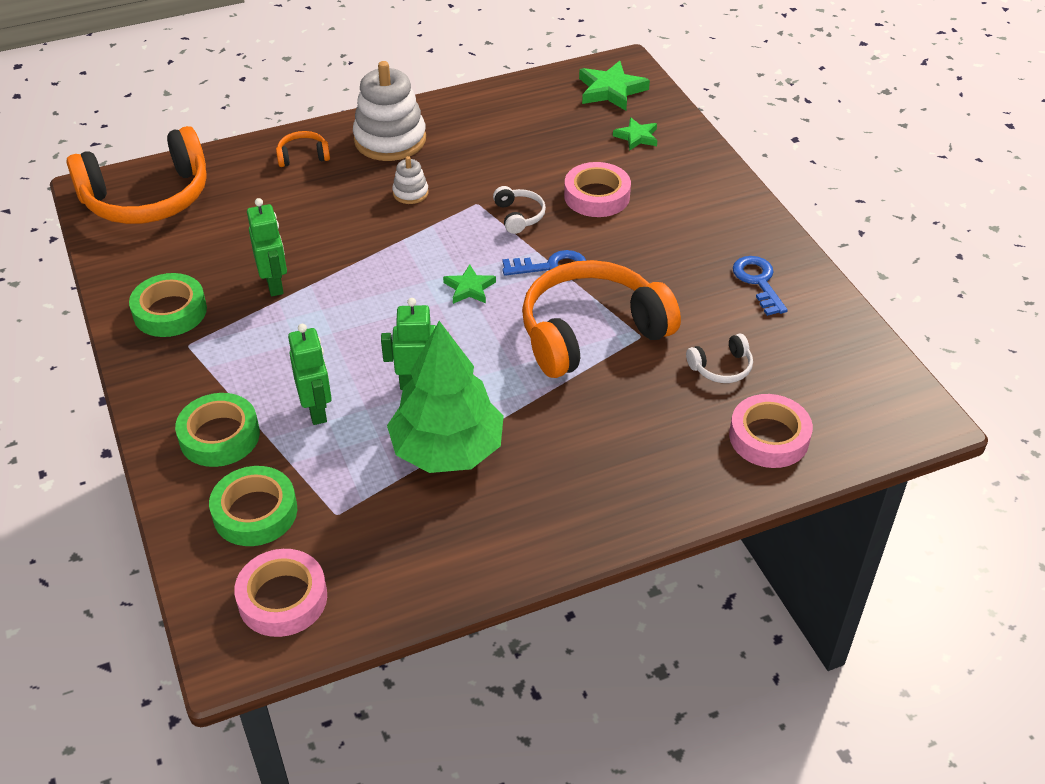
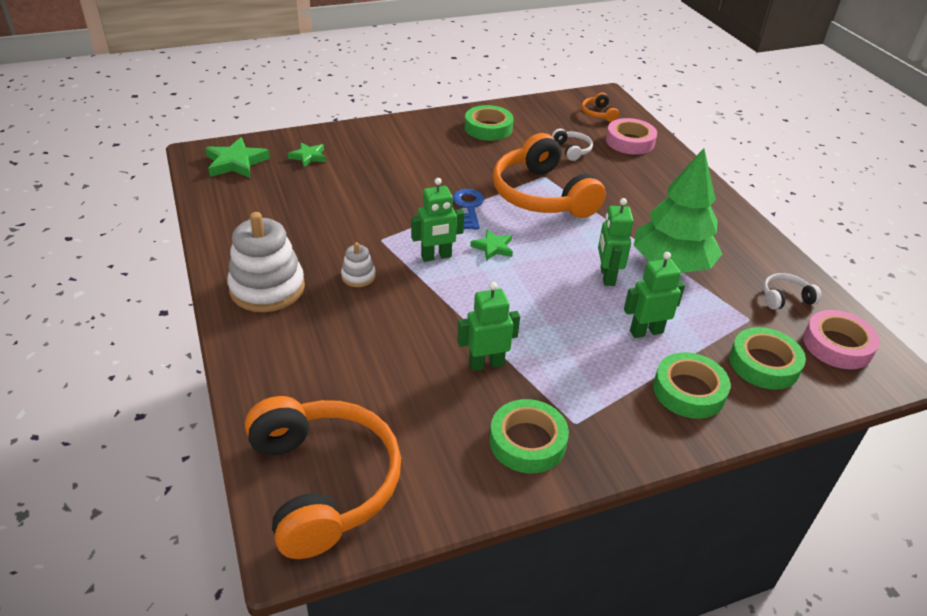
camera: 90 degrees left, 5 degrees down
(303, 156) = (277, 350): orange headphones -> orange headphones (598, 114)
(448, 245) = (436, 256): none -> green robot
(519, 216) = (402, 219): white headphones -> white headphones (785, 298)
(597, 196) = (383, 181): pink tape -> none
(758, 282) = (488, 128): blue key -> green tape

